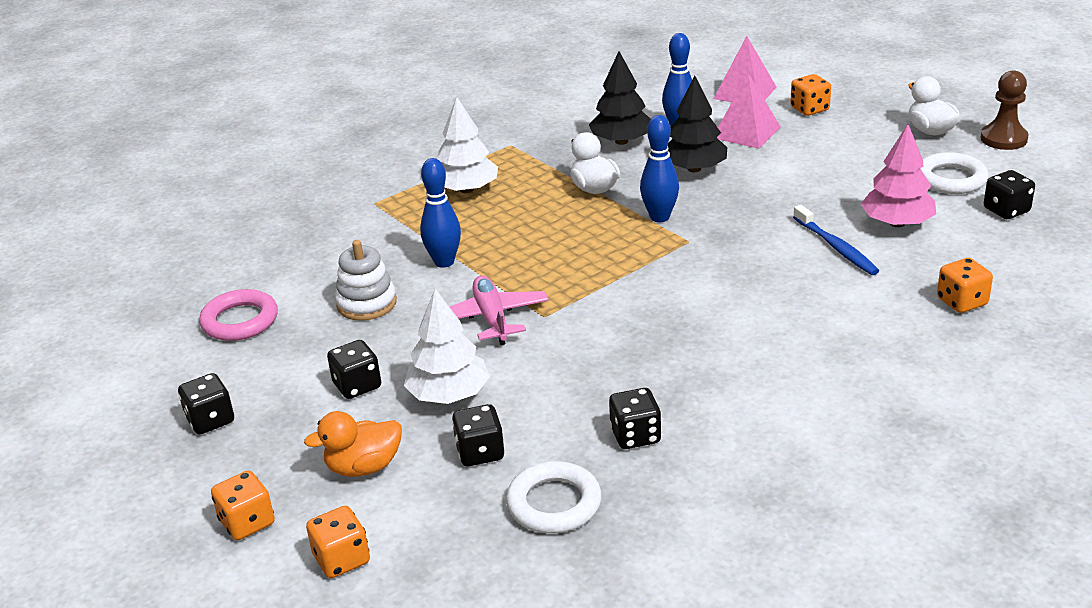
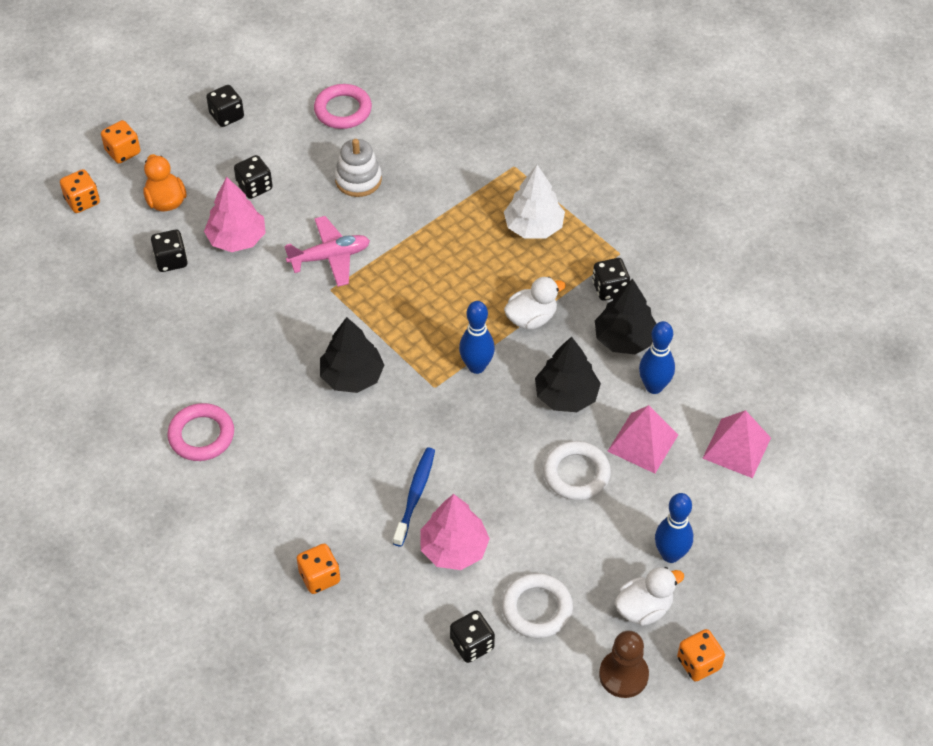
camera: 85 degrees right, 20 degrees up
(444, 262) = (414, 221): blue bowling pin -> blue bowling pin (670, 555)
(449, 395) = (237, 239): white tree -> pink tree
(554, 503) = (114, 302): white ring -> white ring (576, 474)
(635, 436) = (176, 346): black dice -> black dice (609, 289)
(678, 294) = (352, 376): none -> black tree
(781, 401) = (201, 435): none -> pink ring
(809, 109) = (696, 503): orange dice -> orange dice (698, 663)
(836, 247) = (415, 495): blue toothbrush -> blue toothbrush turned 135 degrees clockwise

